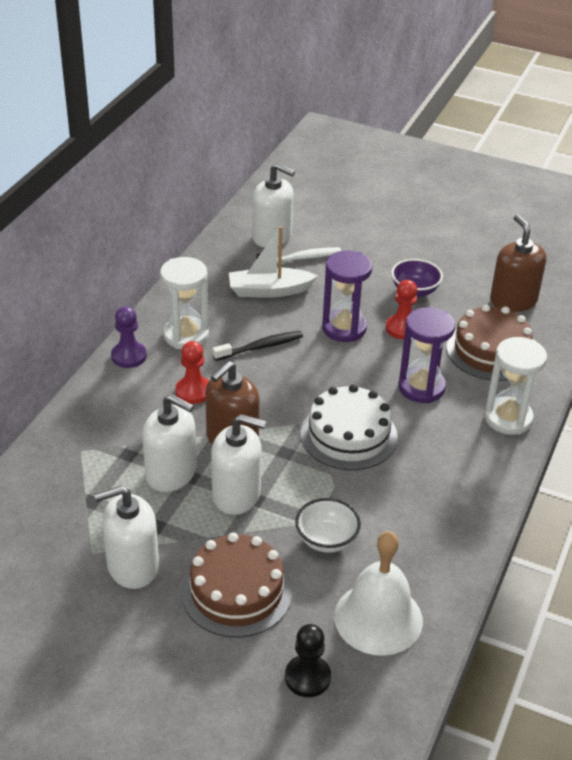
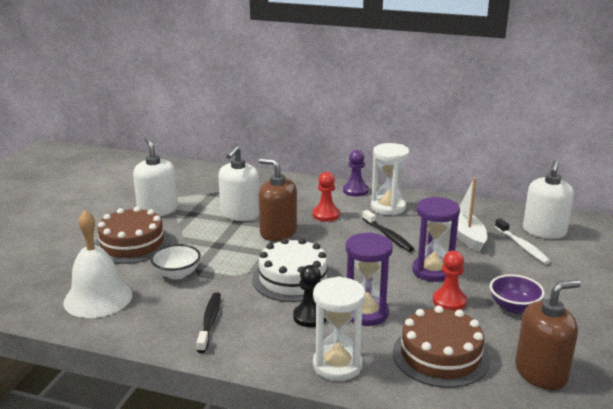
camera: 85 degrees right, 15 degrees down
(236, 494) = (221, 238): white soap dispenser -> none
(307, 677) = (53, 273): black pawn -> black pawn (310, 317)
(434, 509) = (210, 322): none -> black toothbrush

